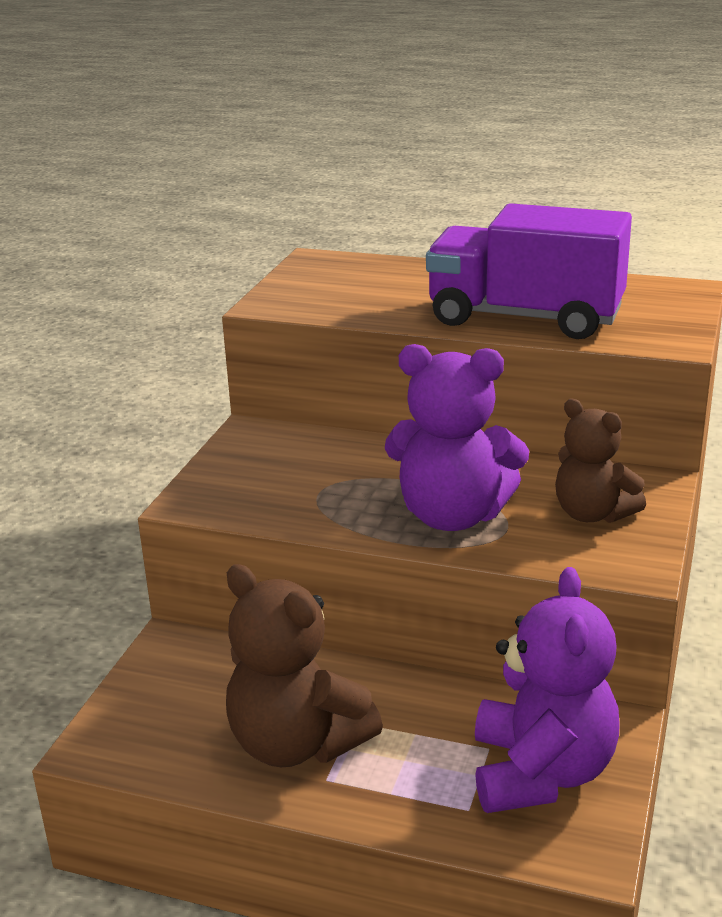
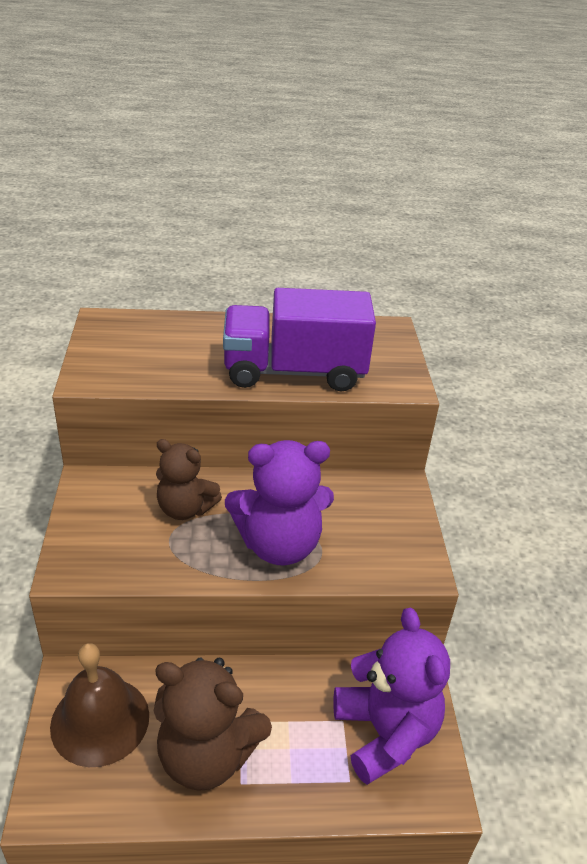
camera: 25 degrees left, 10 degrees up
(187, 685) = (100, 720): none -> brown bell
(592, 514) = (373, 524): brown teddy bear -> brown teddy bear (185, 509)

